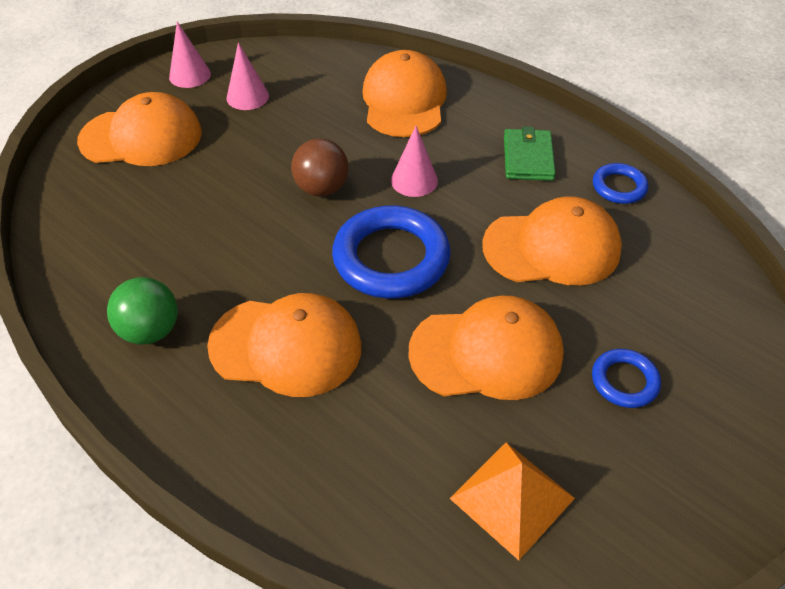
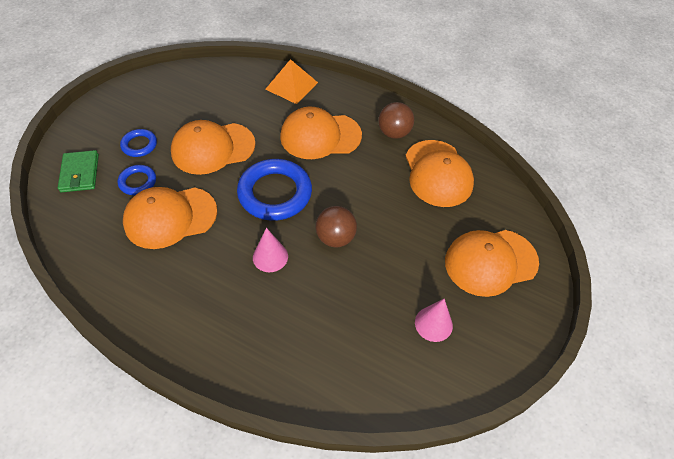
camera: 165 degrees right, 5 degrees up
(151, 331) = (394, 133): green ball -> brown ball
(190, 75) = (499, 343): pink cone -> none
(404, 100) = (294, 346): orange cap -> orange cap (438, 173)
(511, 498) = (200, 93): orange pyramid -> orange pyramid (291, 85)
(528, 158) = (182, 295): green wallet -> green wallet (80, 173)
(619, 187) = (112, 277): blue ring -> blue ring (138, 182)

